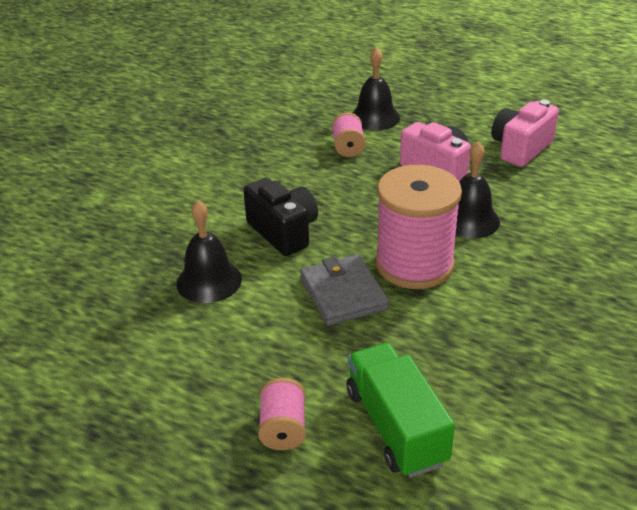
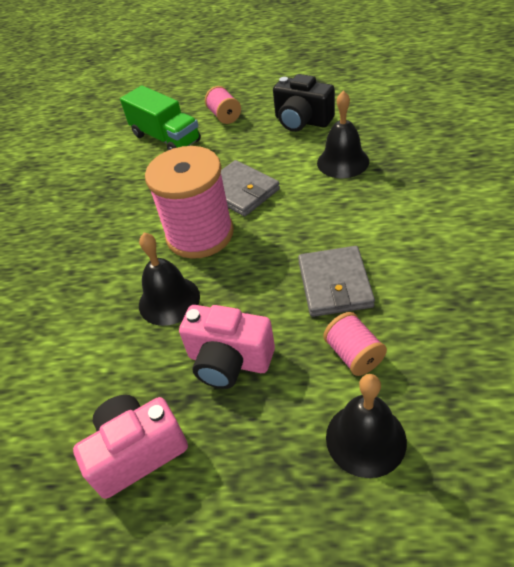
camera: 160 degrees right, 10 degrees up
(283, 232) = (326, 219): black camera -> black camera (302, 121)
(324, 185) = (334, 284): none -> grey wallet
(520, 149) = (137, 452): pink camera -> pink camera turned 135 degrees counterclockwise

